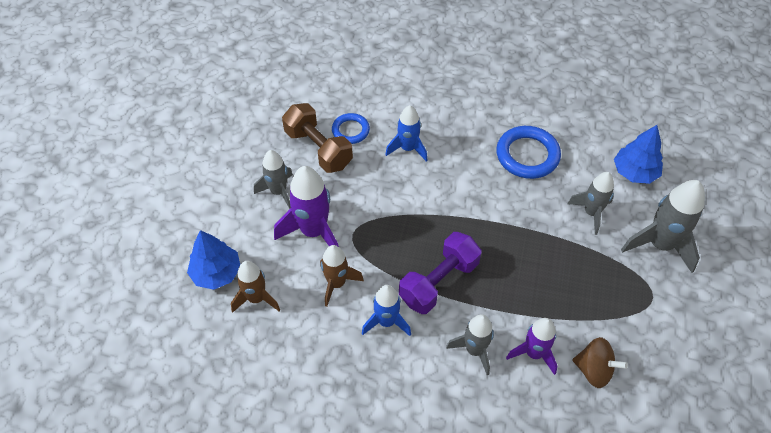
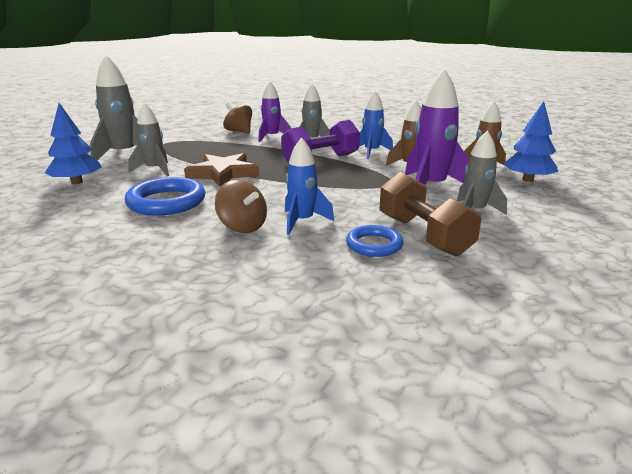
camera: 165 degrees left, 30 degrees down
(447, 133) = (242, 227): none -> brown spinning top
(520, 220) = (223, 173): none -> brown star

